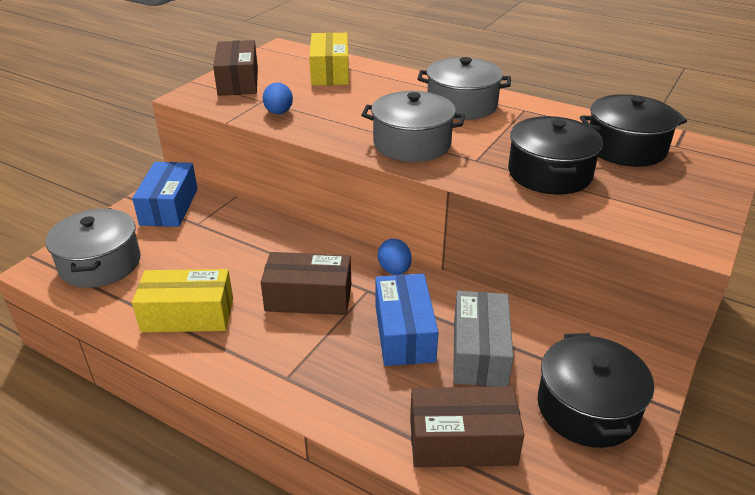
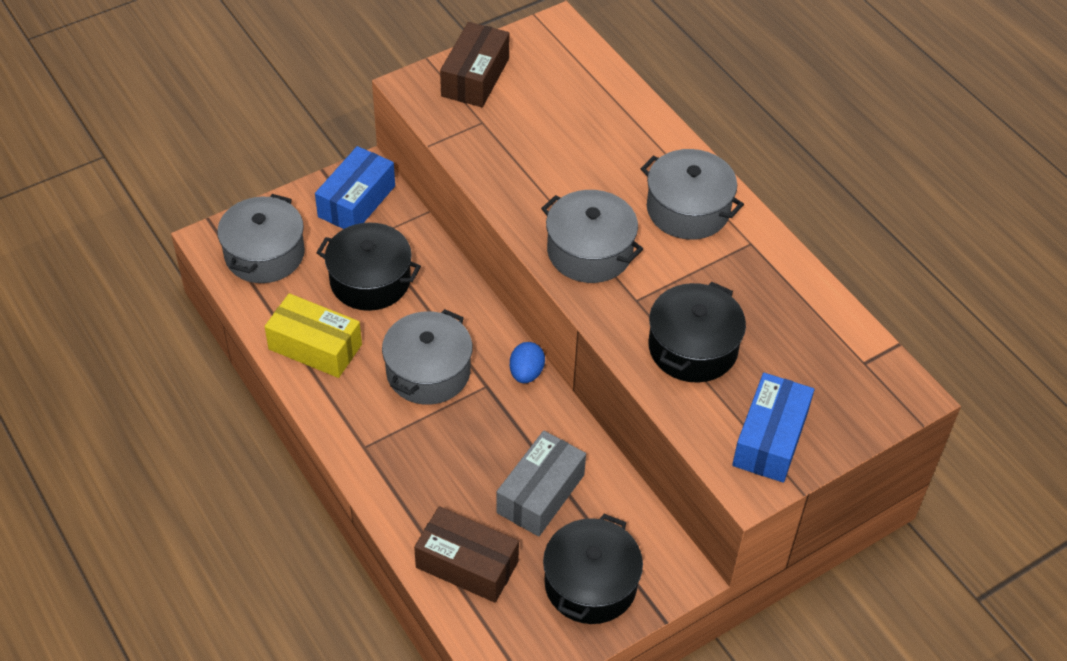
camera: 25 degrees right, 15 degrees up
(279, 113) = (487, 150): blue egg -> none
(308, 297) = (428, 372): brown box -> grey pot
(330, 72) = (584, 96): yellow box -> none
(404, 333) = (489, 446): blue box -> blue box (770, 439)
(625, 148) = (805, 344): black pot -> black pot (370, 280)

